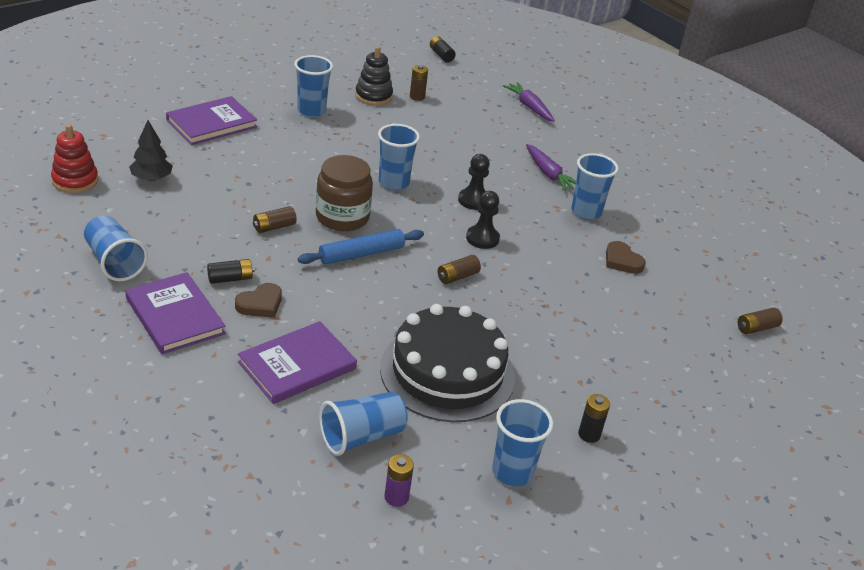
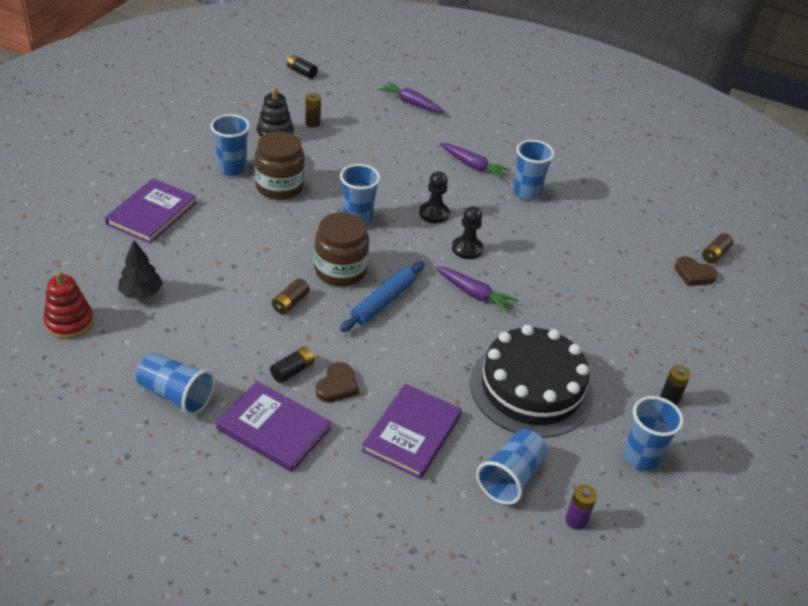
camera: 25 degrees left, 5 degrees up
(343, 136) = (279, 187): none -> brown jar
(457, 277) = (474, 294): brown battery -> purple carrot
(622, 261) = (584, 230): brown heart -> brown heart (694, 274)

